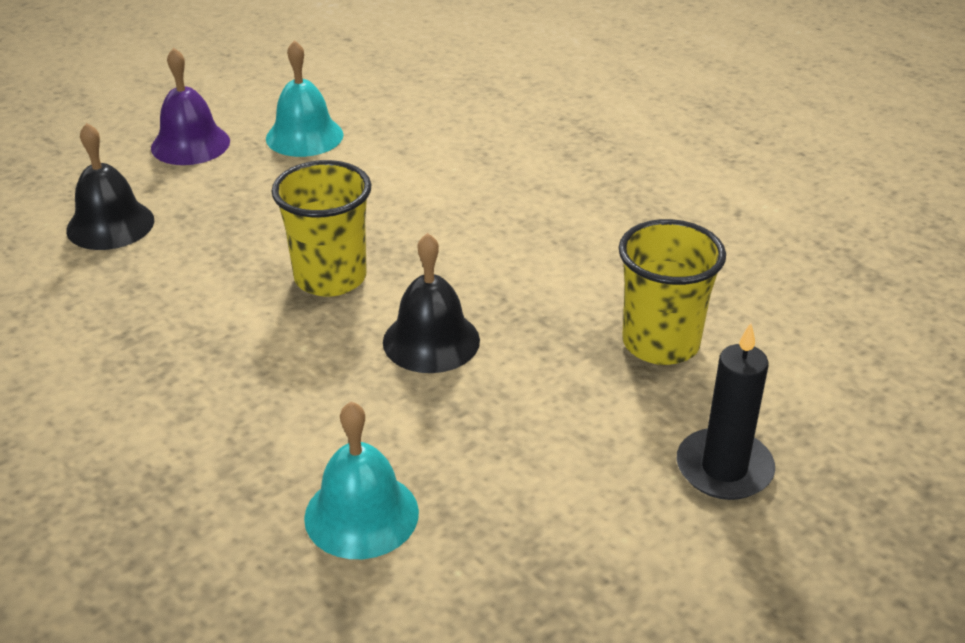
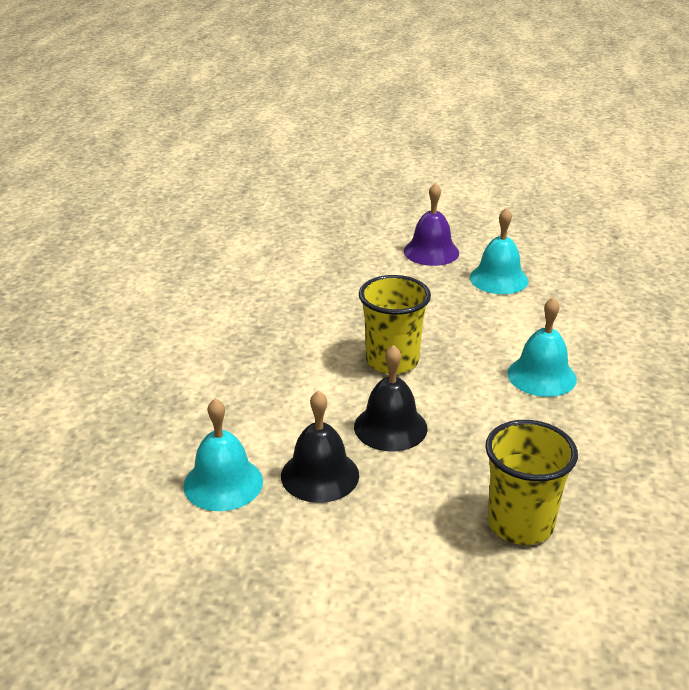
camera: 50 degrees right, 5 degrees down
(110, 225) = (332, 271): black bell -> black bell (320, 475)
(483, 206) = (541, 376): none -> turquoise bell
(724, 468) = (437, 619): black candle -> none

